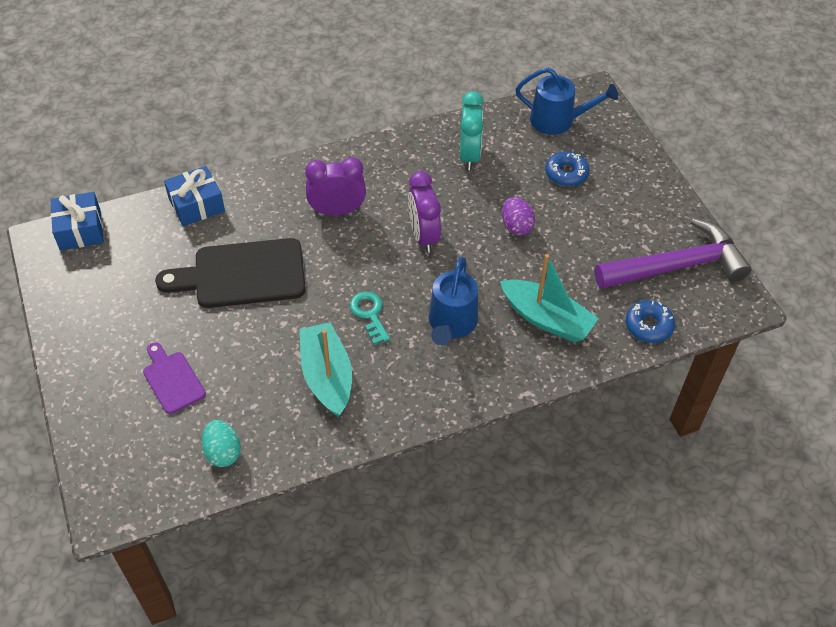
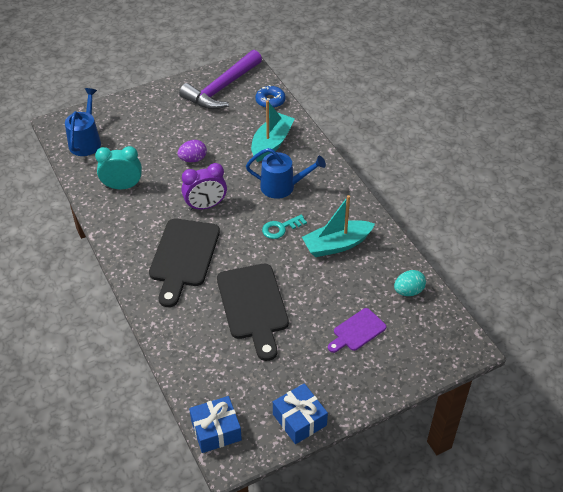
camera: 95 degrees left, 5 degrees down
(196, 205) = (181, 349): blue gift -> blue gift (299, 420)
(337, 211) = (183, 257): purple clock -> black cutting board
(566, 173) = (141, 136): blue donut -> none
(677, 266) = (221, 88): purple hammer -> purple hammer turned 120 degrees counterclockwise

